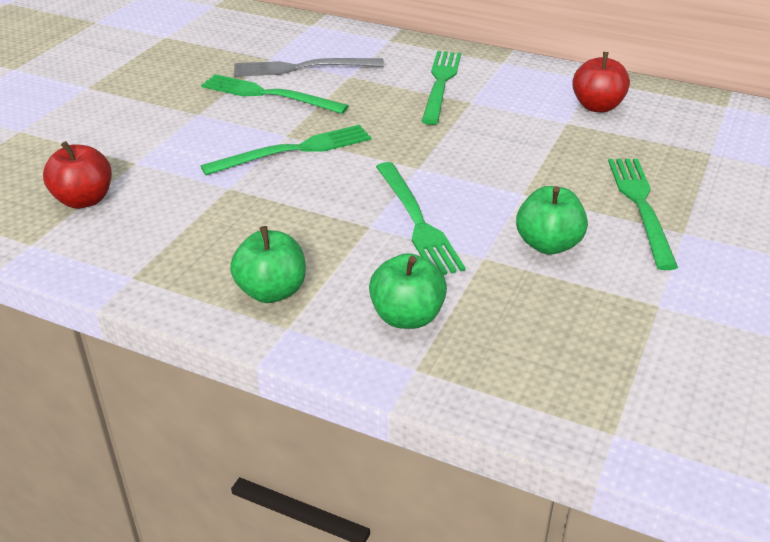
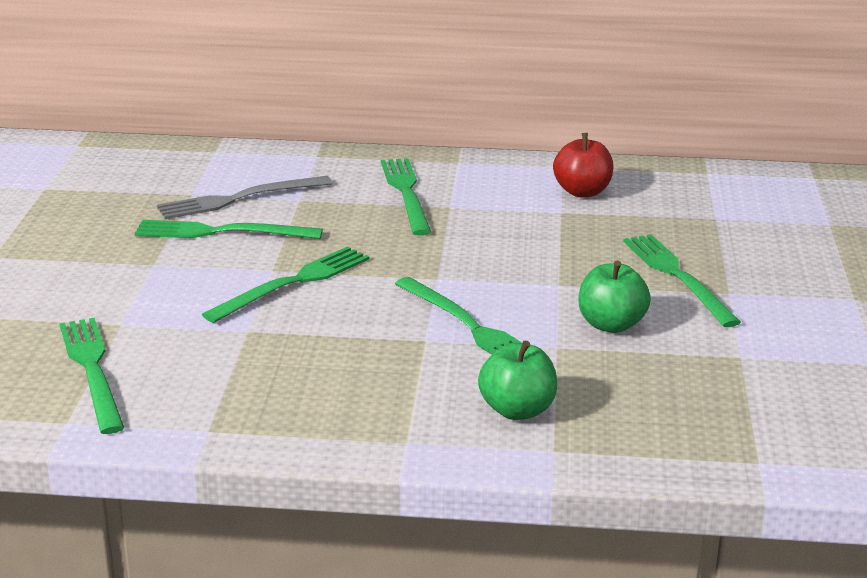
camera: 20 degrees left, 10 degrees down
(84, 200) = (92, 370): red apple -> green fork
(271, 291) = (367, 415): green apple -> none

